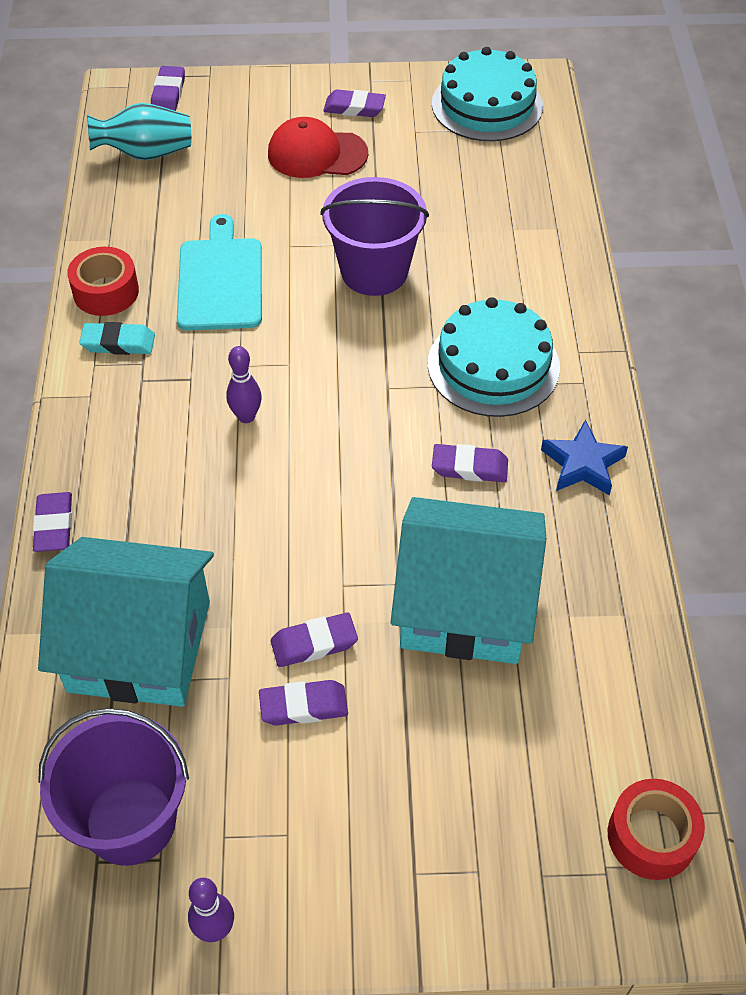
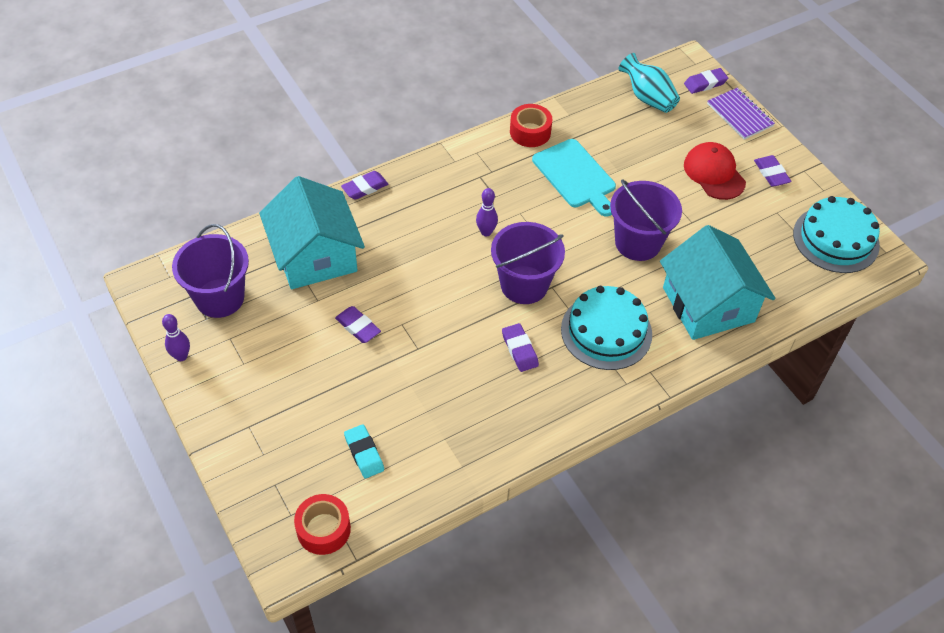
camera: 60 degrees right, 0 degrees up
(118, 343) = (498, 155): turquoise eraser -> turquoise eraser (364, 453)
(220, 280) = (575, 176): turquoise cutting board -> turquoise cutting board turned 90 degrees clockwise
(244, 90) = (739, 115): none -> purple notebook
(303, 706) = (318, 339): purple eraser -> none
(365, 415) = (524, 285): none -> purple bucket
(465, 605) = (422, 385): turquoise house -> turquoise house (708, 304)
(583, 464) = (560, 406): blue star -> none

